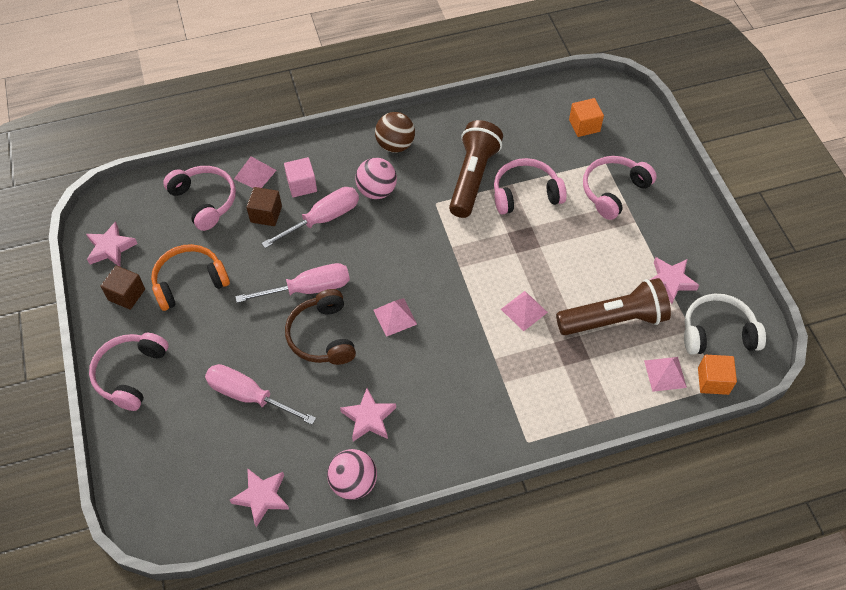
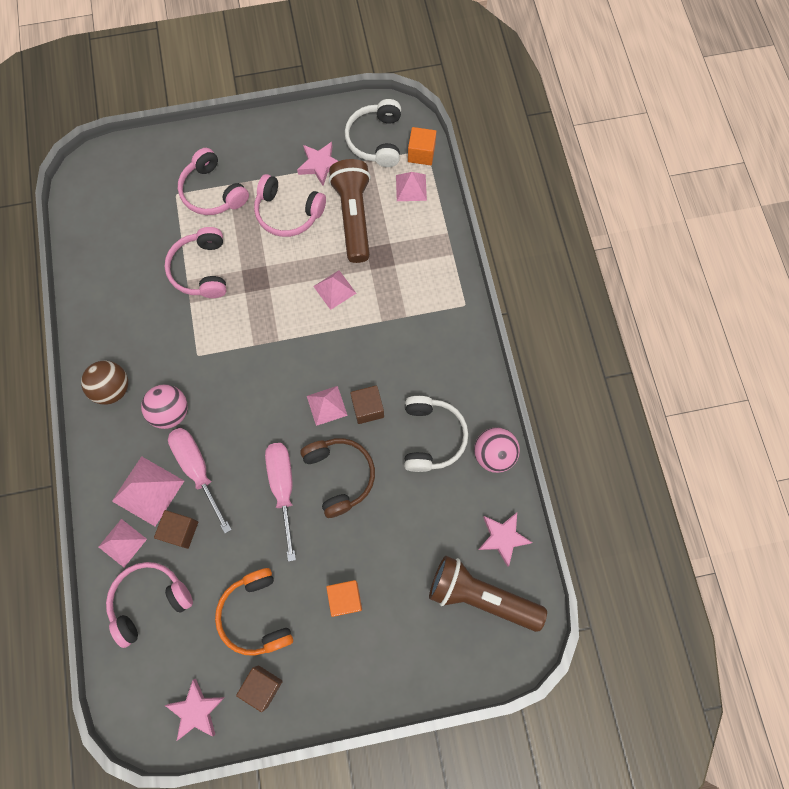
camera: 85 degrees left, 15 degrees up
(131, 374) = (361, 675): pink headphones -> pink headphones (288, 213)
(249, 396) = (399, 549): pink screwdriver -> none
(302, 185) = (148, 491): pink cube -> pink pyramid
(322, 336) = (339, 476): brown headphones -> brown headphones turned 105 degrees counterclockwise
(369, 418) = (431, 437): pink star -> white headphones
(395, 354) = (367, 408): none -> brown cube
(473, 177) = (171, 316): brown flashlight -> brown flashlight (480, 596)
(584, 125) = (127, 204): orange cube -> orange cube (345, 598)

